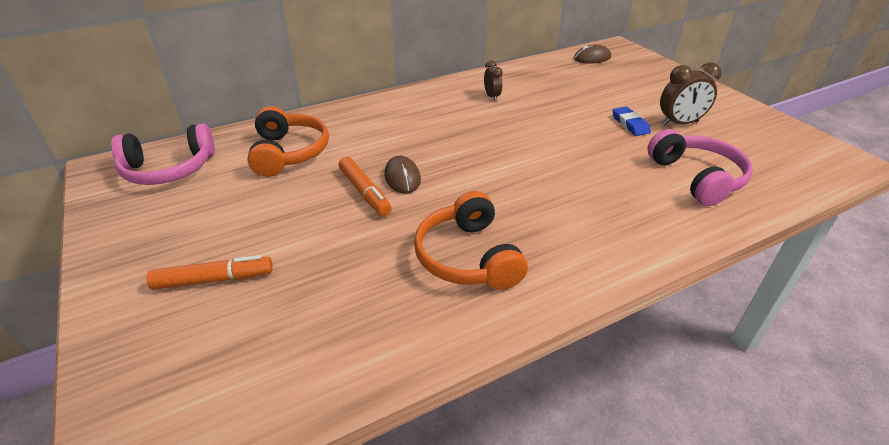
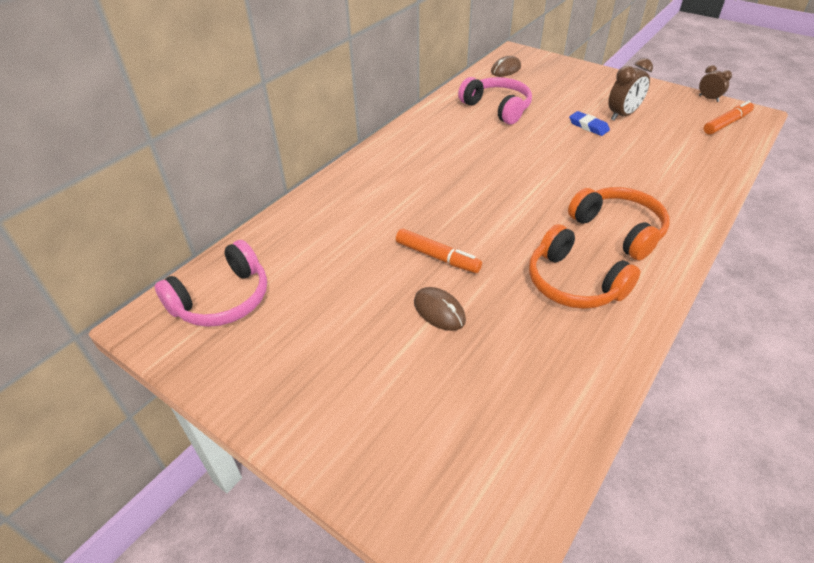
camera: 25 degrees left, 5 degrees up
(214, 279) = (389, 385): orange marker -> orange marker (726, 123)
(289, 152) = (328, 242): orange headphones -> orange headphones (619, 230)
(402, 177) = (456, 232): brown mouse -> brown mouse (439, 311)
(492, 96) = (457, 130): brown clock -> brown clock (708, 98)
(697, 177) = (671, 159): pink headphones -> pink headphones (497, 108)

